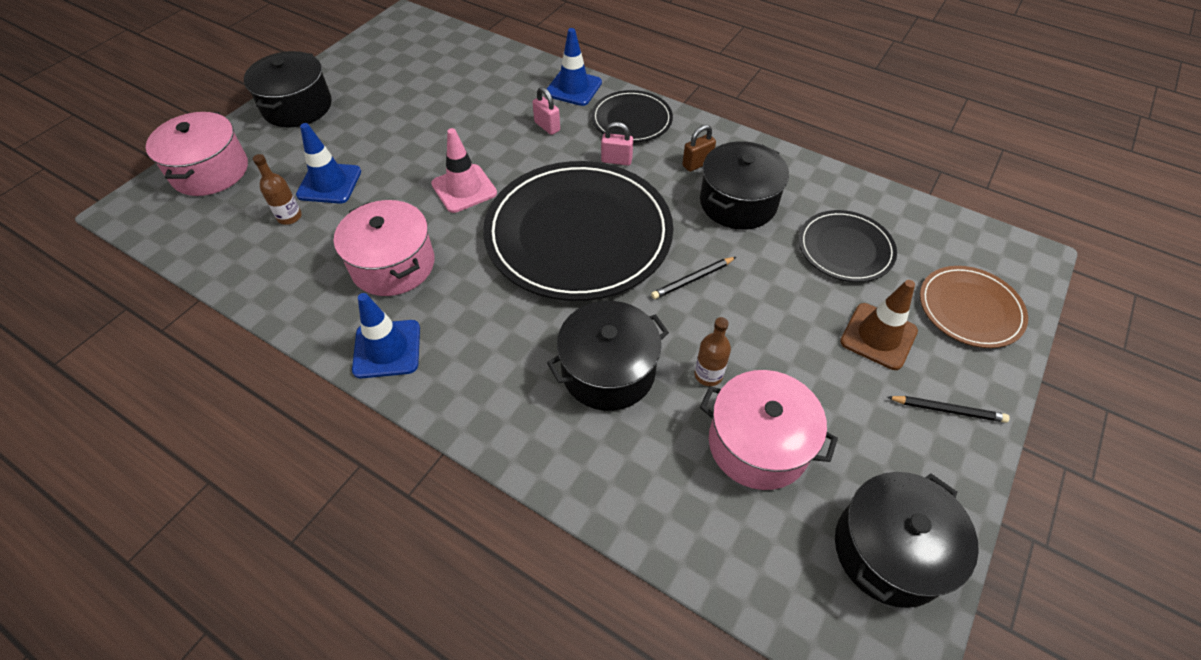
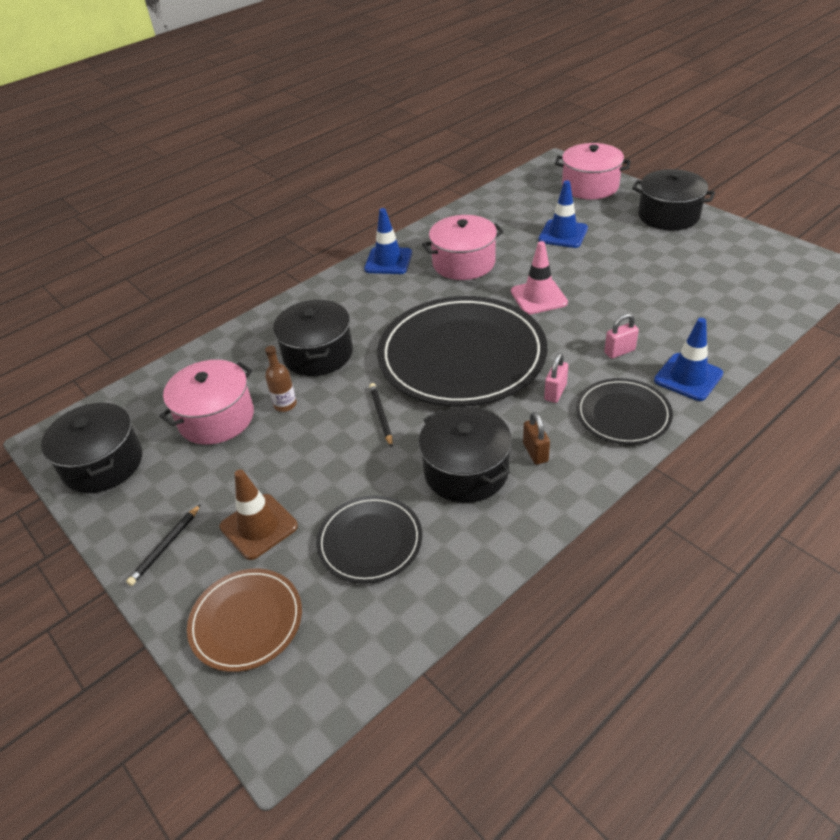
camera: 110 degrees right, 10 degrees down
(289, 217) = (529, 220): brown bottle -> none

